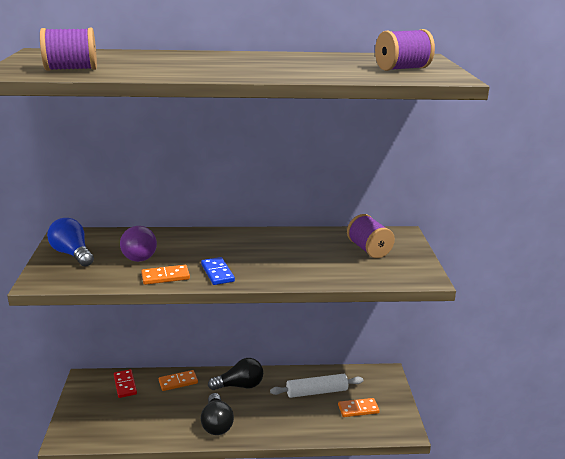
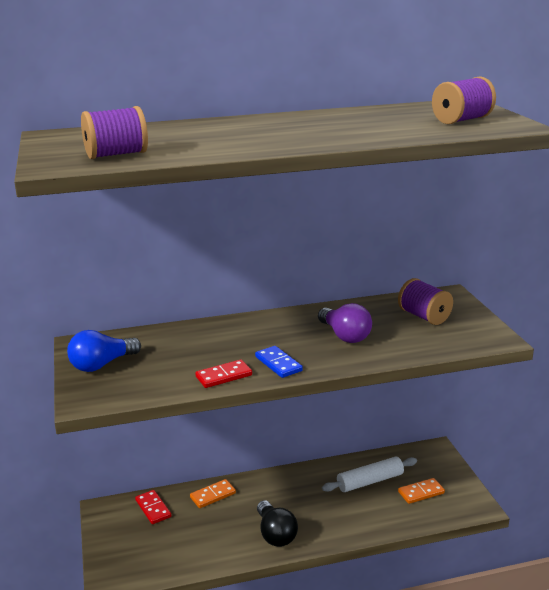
camera: 10 degrees left, 0 degrees up
(72, 254) = (101, 365): blue light bulb -> blue light bulb turned 75 degrees counterclockwise
(138, 255) = (177, 355): purple light bulb -> purple light bulb (345, 336)
(165, 277) = (224, 376): orange domino -> red domino
(240, 385) = (283, 488): black light bulb -> none

